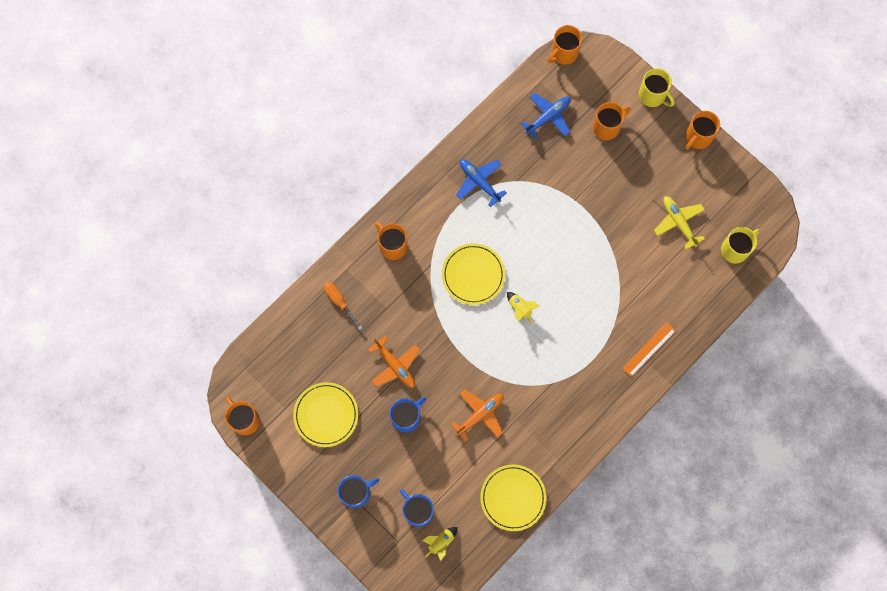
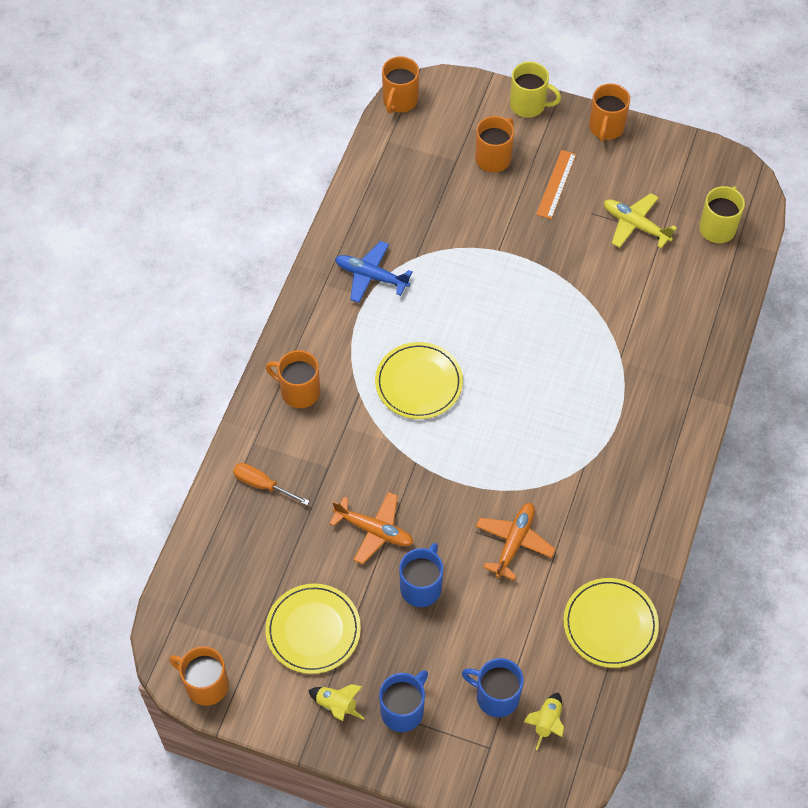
camera: 25 degrees left, 15 degrees down
(520, 309) = (498, 397): yellow rocket -> yellow rocket (336, 705)
(548, 117) = (417, 174): blue plane -> none
(649, 349) = (680, 378): orange ruler -> orange ruler (556, 184)

